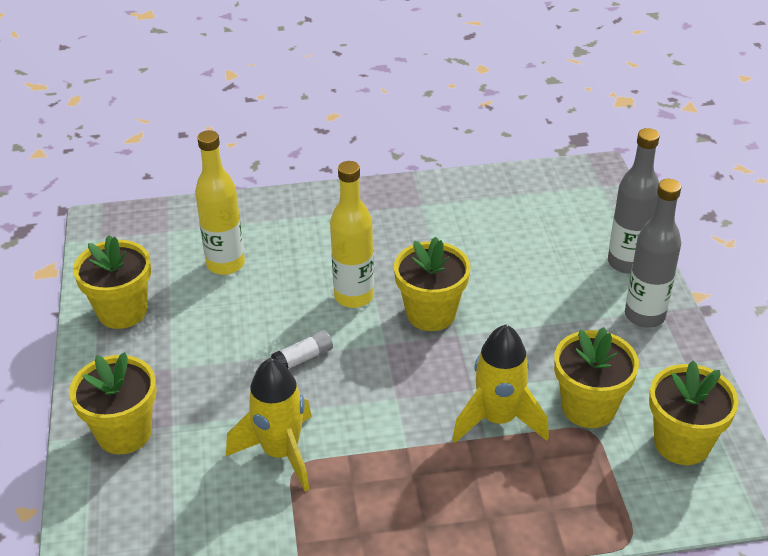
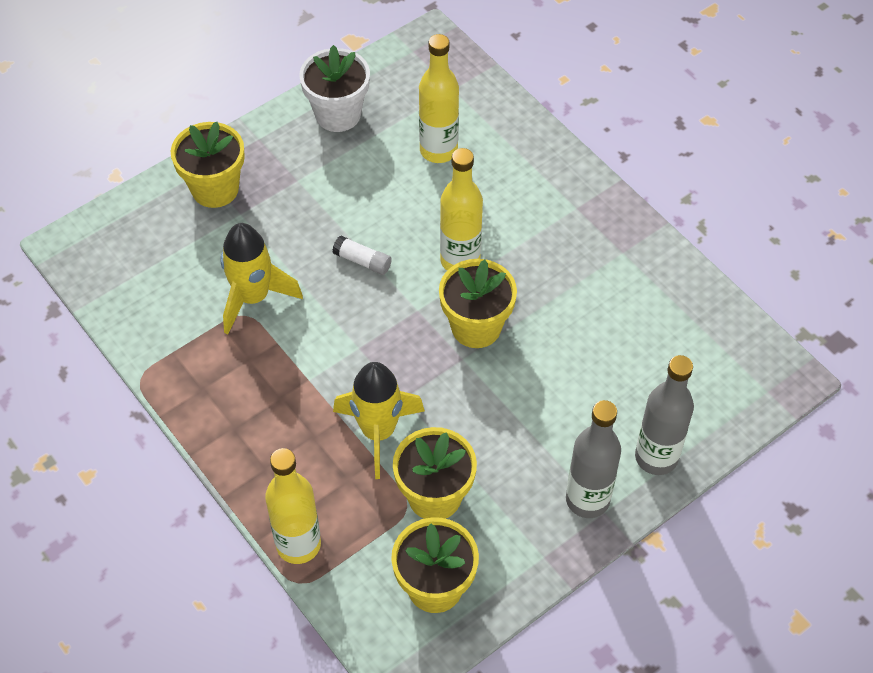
camera: 60 degrees right, 15 degrees up
(122, 311) = (338, 114): yellow flower pot -> white flower pot
(587, 525) = (298, 544): none -> yellow bottle

